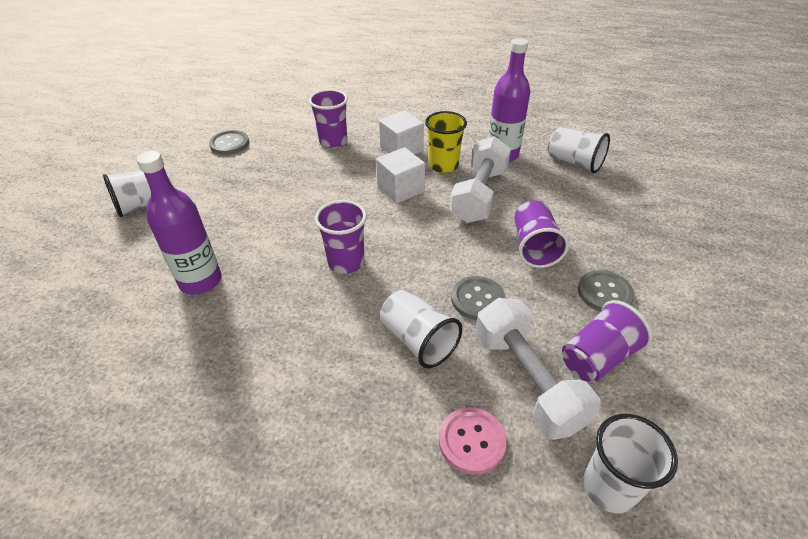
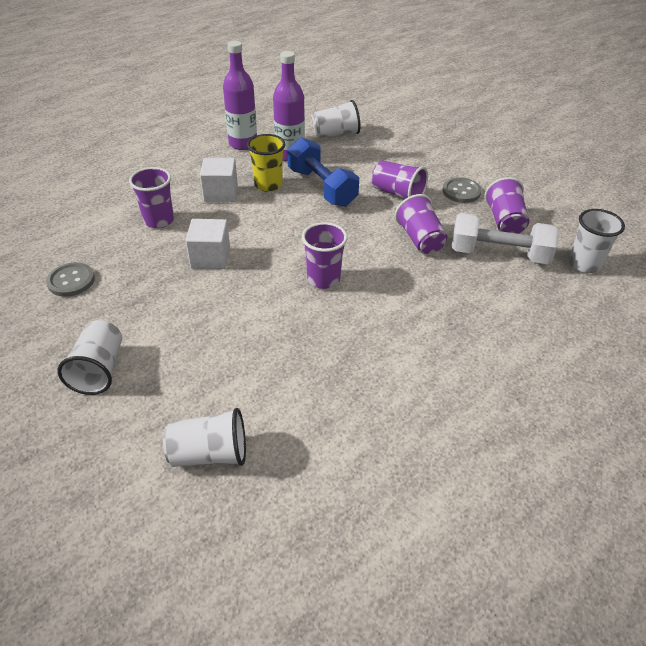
camera: 55 degrees left, 0 degrees up
(200, 281) = (259, 366): purple bottle -> purple bottle (243, 143)
(400, 189) = (271, 217): white cube -> white cube (210, 257)
(418, 340) = (431, 280): white cup -> white cup (209, 454)
(472, 441) = (523, 296): pink button -> none
(477, 299) = (420, 239): grey button -> purple cup
(479, 195) = (322, 187): white dumbbell -> blue dumbbell

